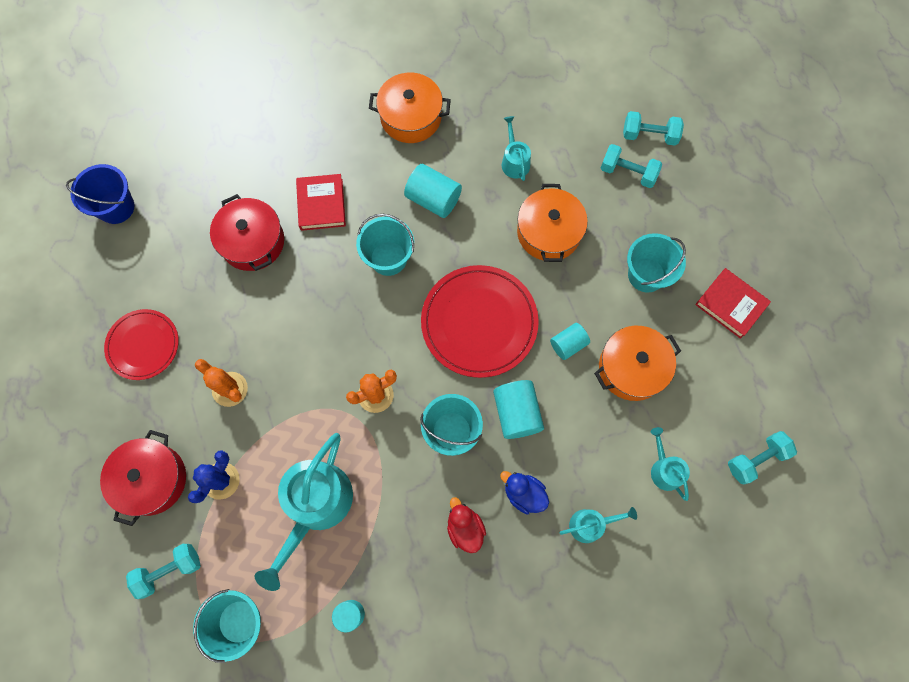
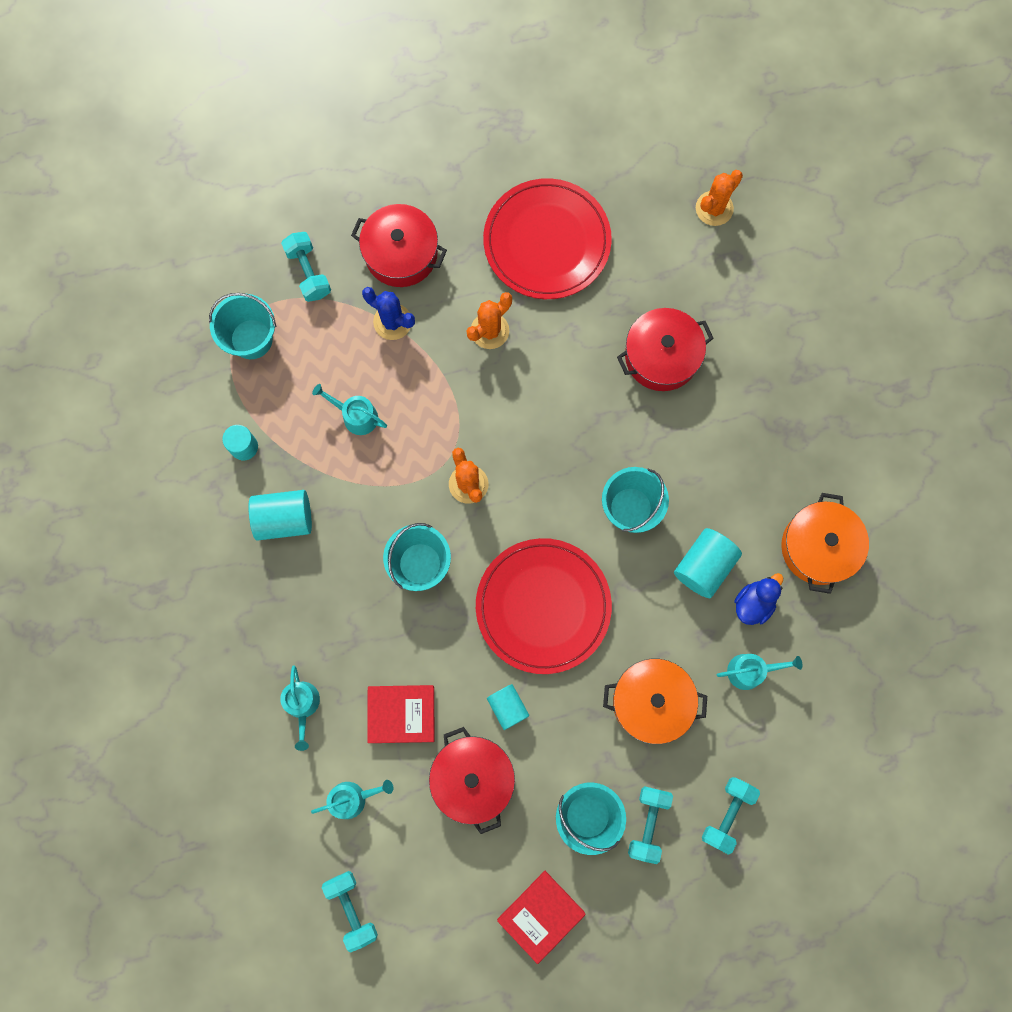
camera: 95 degrees right, 5 degrees up
(116, 207) = (714, 208): blue bucket -> orange cactus
(143, 345) = (547, 242): red plate -> red plate, size x1.61
(315, 505) = (356, 416): turquoise watering can -> turquoise watering can, size x0.49
(321, 204) = (704, 435): red book -> red book (401, 714)
(465, 528) = (315, 569): red duck -> none
(516, 413) = (433, 638): turquoise cylinder -> turquoise cylinder (284, 519)
(524, 494) = (343, 636): blue duck -> blue duck (754, 603)
(632, 368) = (472, 779): orange pot -> red pot
(649, 135) = (779, 851): turquoise dumbbell -> turquoise dumbbell (648, 823)

